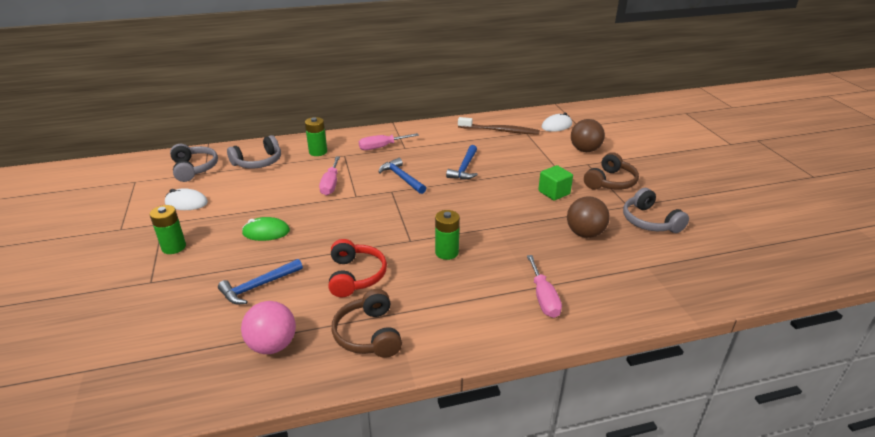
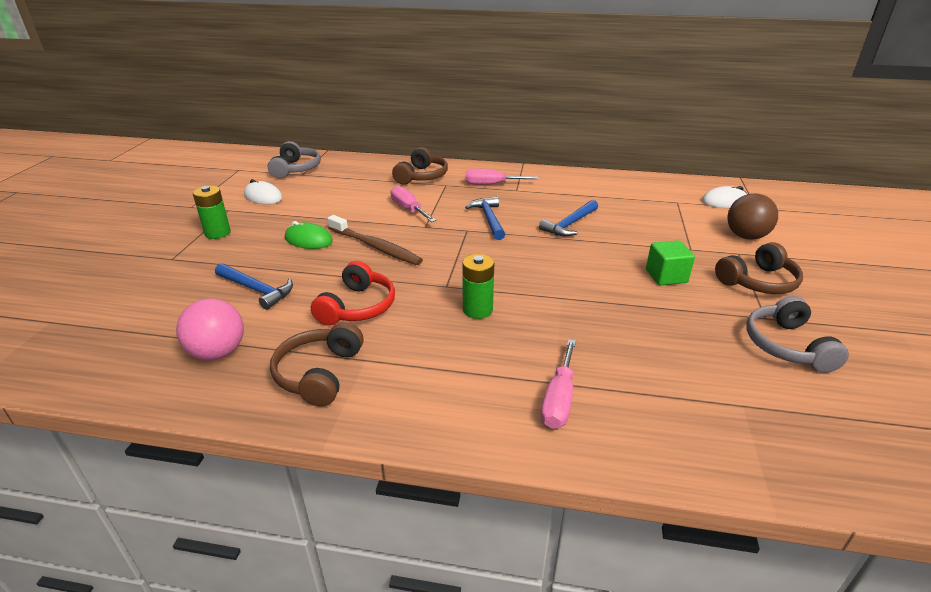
camera: 25 degrees right, 0 degrees up
(258, 162) = (357, 174): grey headphones -> none
(258, 286) = (256, 290): blue hammer -> blue hammer turned 135 degrees counterclockwise
(318, 152) = (422, 176): green battery -> brown headphones
(330, 184) = (409, 209): pink screwdriver -> pink screwdriver turned 120 degrees clockwise
(500, 131) = (644, 194): brown toothbrush -> brown toothbrush (375, 247)
(585, 233) = (675, 336): brown ball -> none

